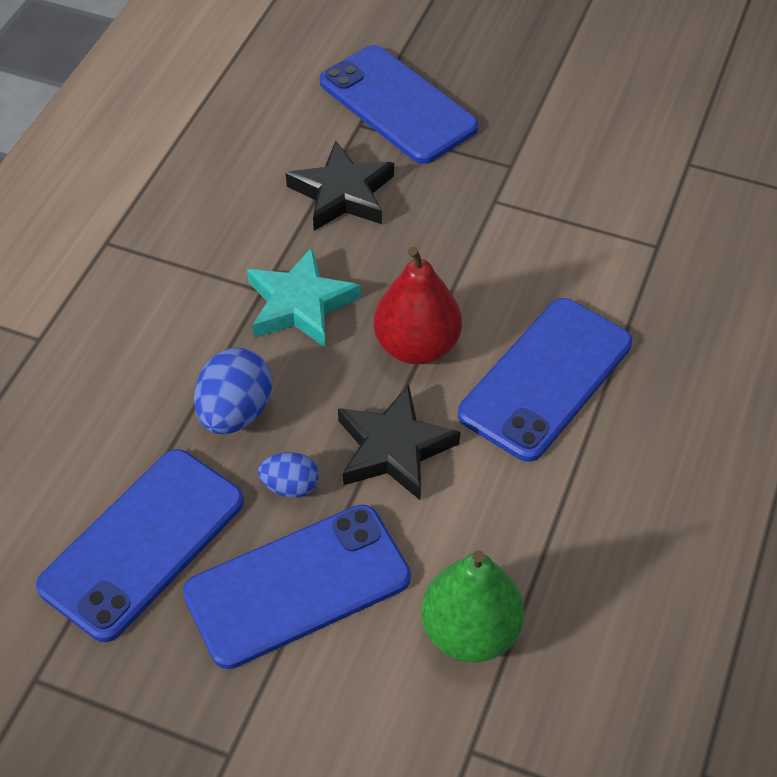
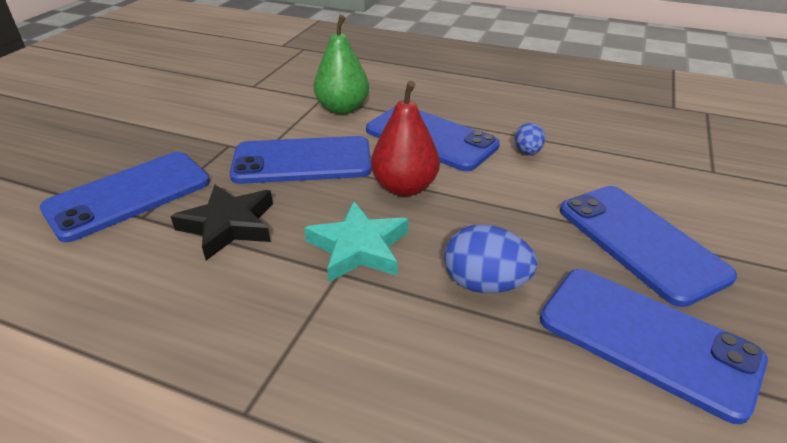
camera: 90 degrees left, 15 degrees down
(290, 486) = (552, 248): blue egg -> blue egg (527, 152)
(394, 448) = (502, 198): black star -> none
(470, 631) = (634, 169): green pear -> green pear (342, 109)
(474, 241) = (302, 161): none -> blue phone

